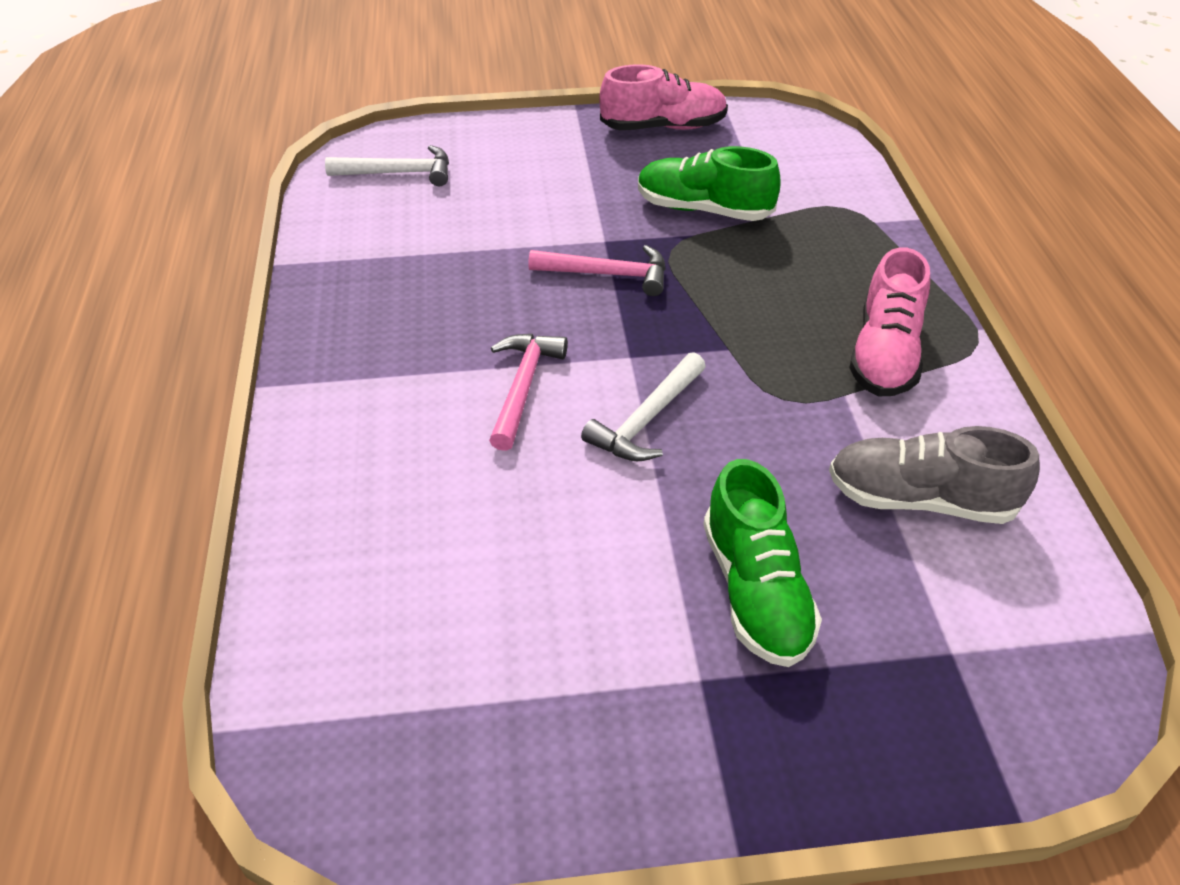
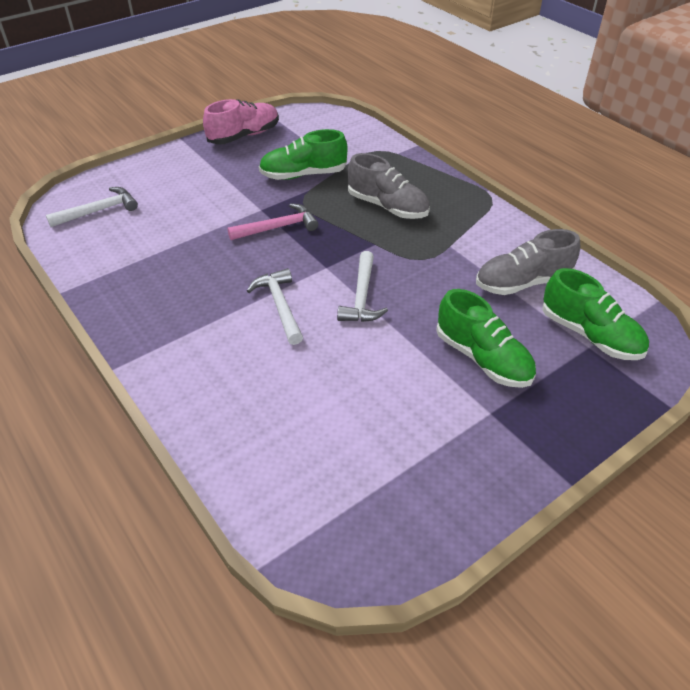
camera: 30 degrees left, 0 degrees up
(523, 387) = (280, 306): pink hammer -> white hammer
(793, 299) = (388, 207): none -> grey shoe
(885, 354) = (453, 218): pink shoe -> none
(970, 634) = (590, 335): none -> green shoe

